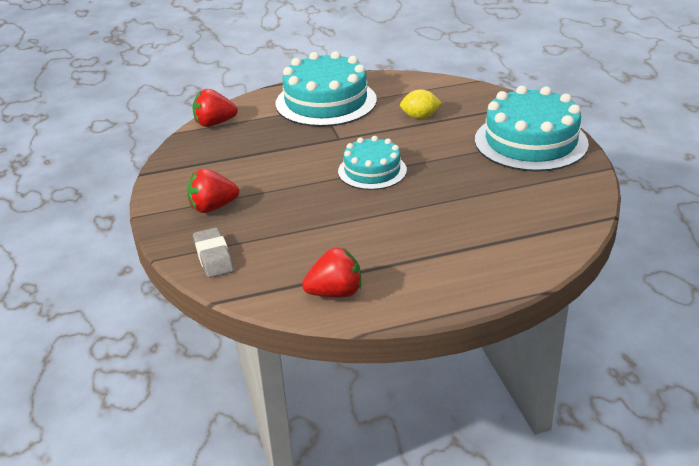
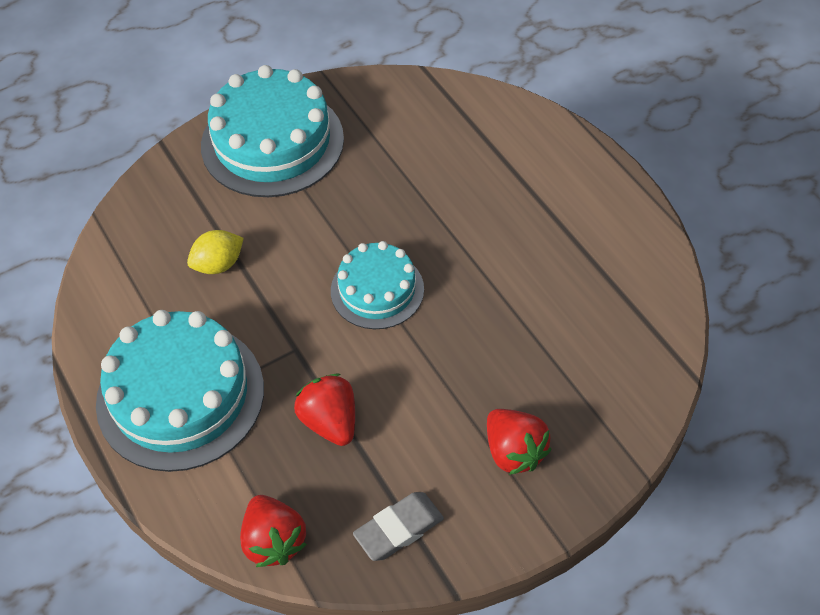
camera: 105 degrees left, 20 degrees up
(213, 257) = (618, 410): grey eraser -> grey eraser (399, 529)
(335, 293) = (635, 270): red strawberry -> red strawberry (330, 421)
(420, 117) = (218, 264): yellow lemon -> yellow lemon turned 75 degrees clockwise

